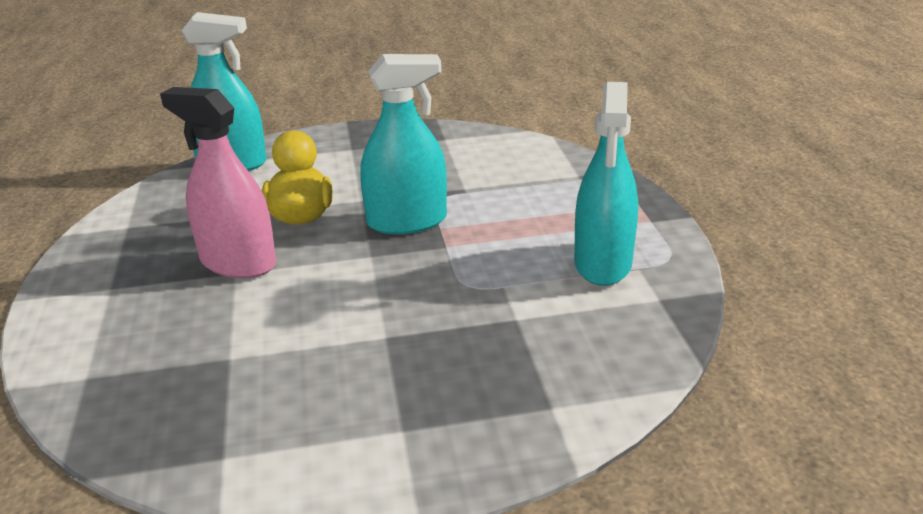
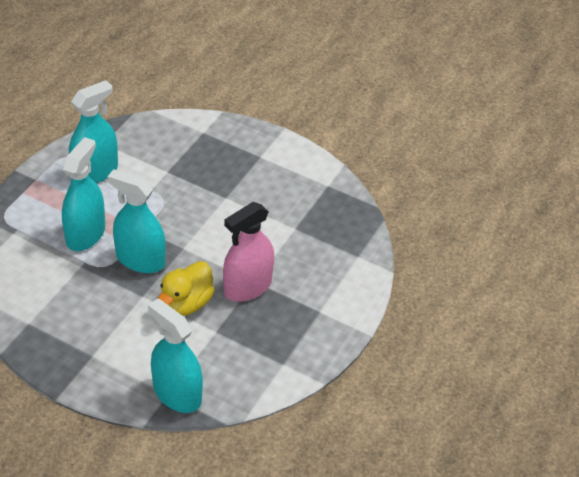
camera: 145 degrees left, 15 degrees up
(238, 262) = (247, 287): pink spray bottle -> pink spray bottle turned 75 degrees clockwise
(504, 209) = (85, 234): none -> turquoise spray bottle

